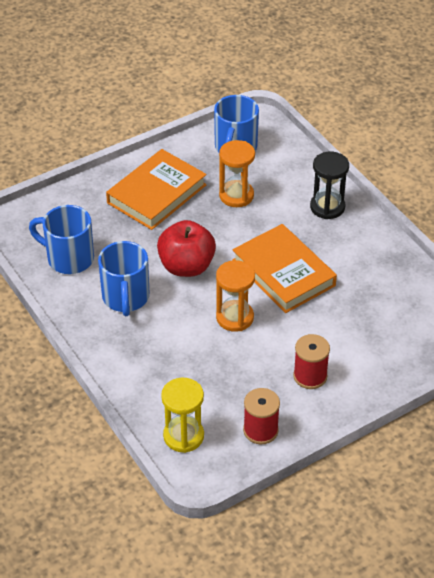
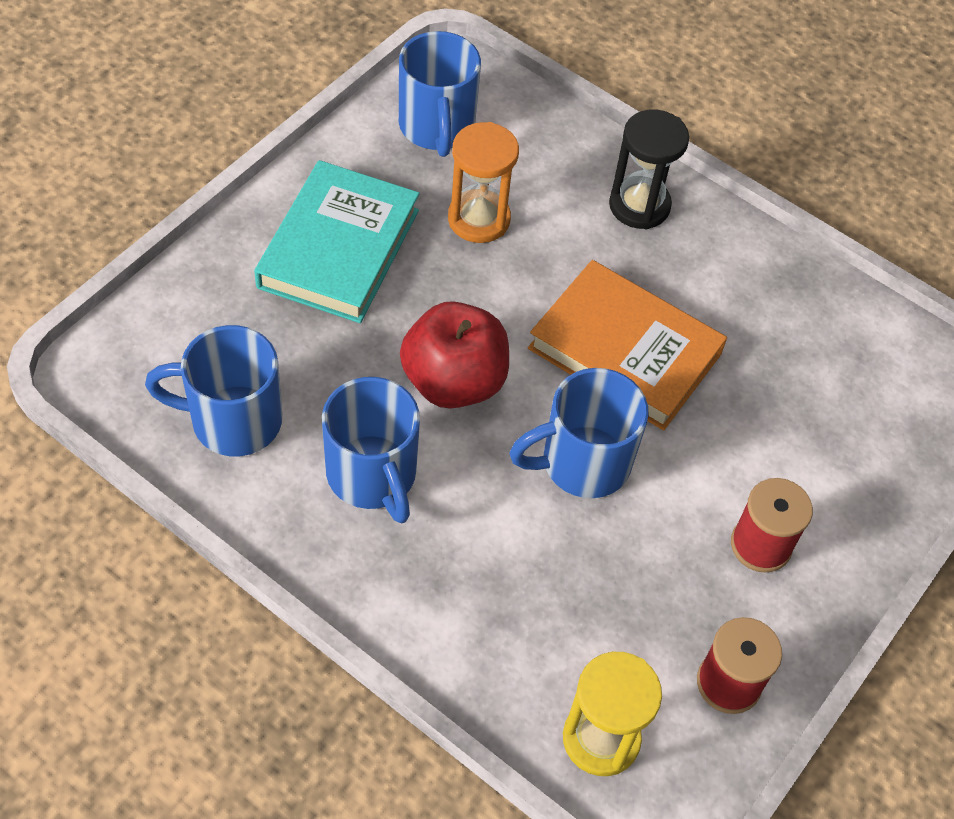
camera: 25 degrees left, 10 degrees up
(156, 194) = (338, 248): orange book -> turquoise book
(235, 317) = (582, 463): orange hourglass -> blue mug

